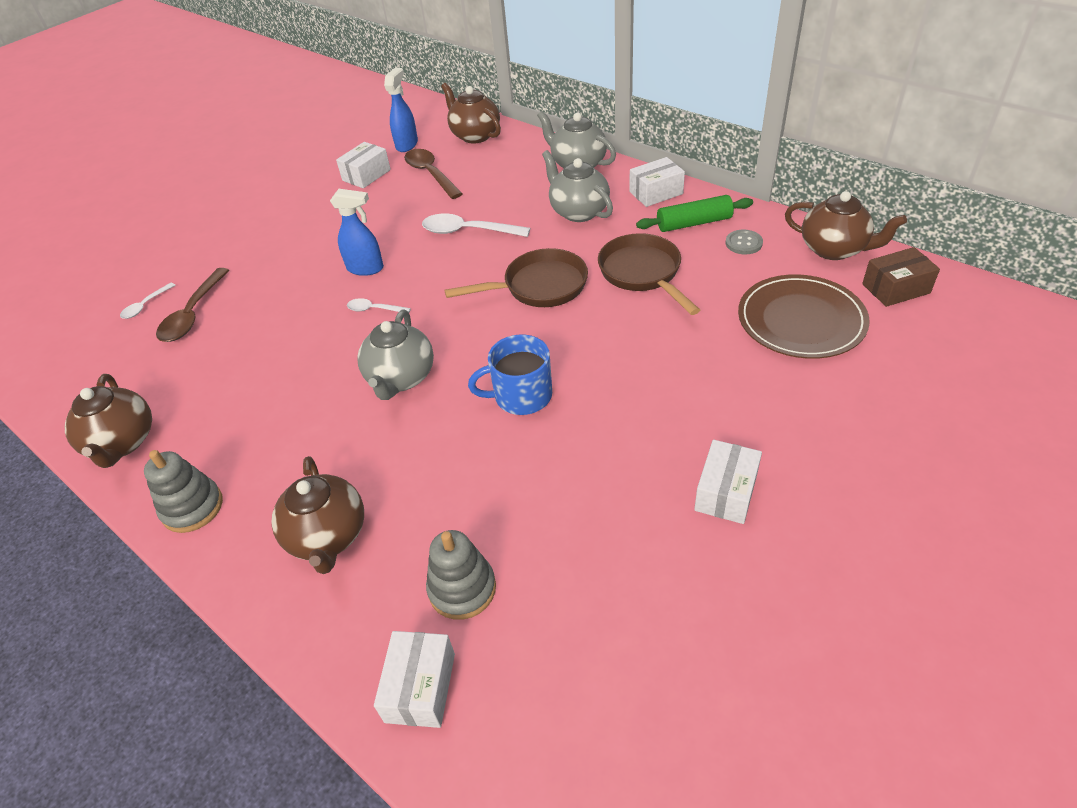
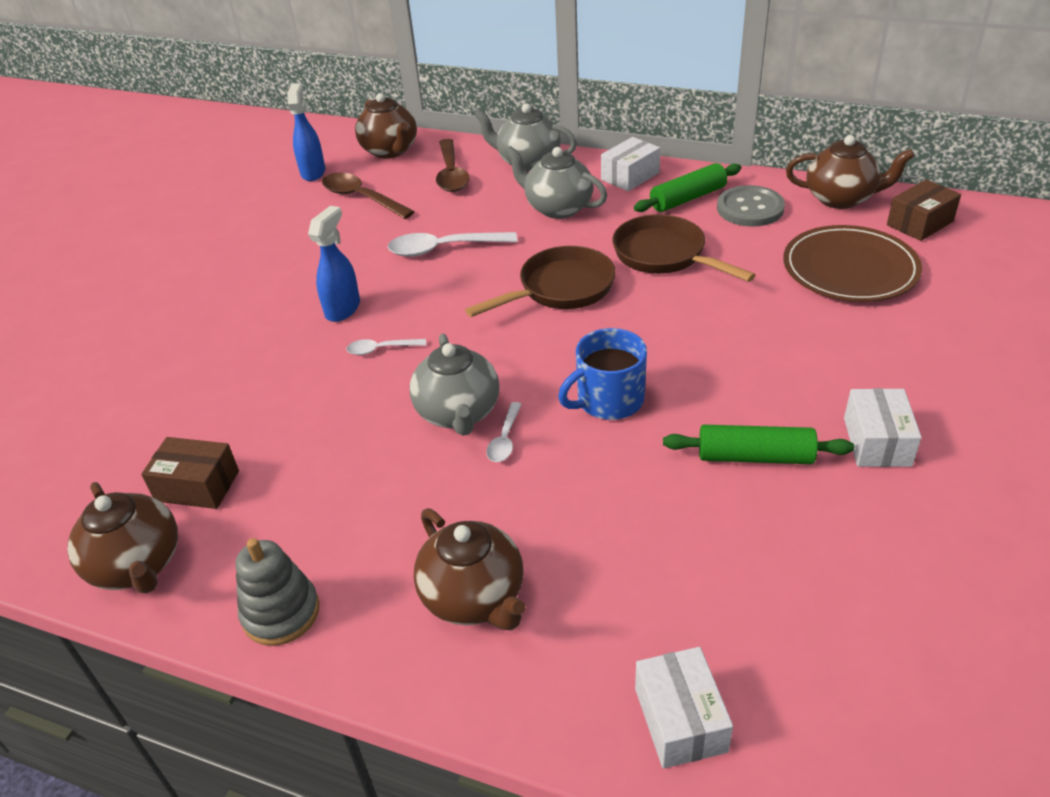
camera: 20 degrees left, 5 degrees down
(145, 306) = (71, 405): white spoon -> white spoon (505, 440)
(191, 391) = (197, 486): none -> brown box
(193, 314) = (145, 401): brown spoon -> brown spoon (451, 174)
(366, 175) = (282, 211): white box -> none
(366, 268) = (343, 309): blue spray bottle -> blue spray bottle turned 60 degrees counterclockwise
(462, 589) = (664, 607): grey stacking toy -> none
(475, 135) = (390, 151): brown teapot -> brown teapot turned 150 degrees counterclockwise
(611, 477) = (755, 456): none -> green rolling pin
(743, 243) = (750, 208): grey button -> grey button, size x1.69

